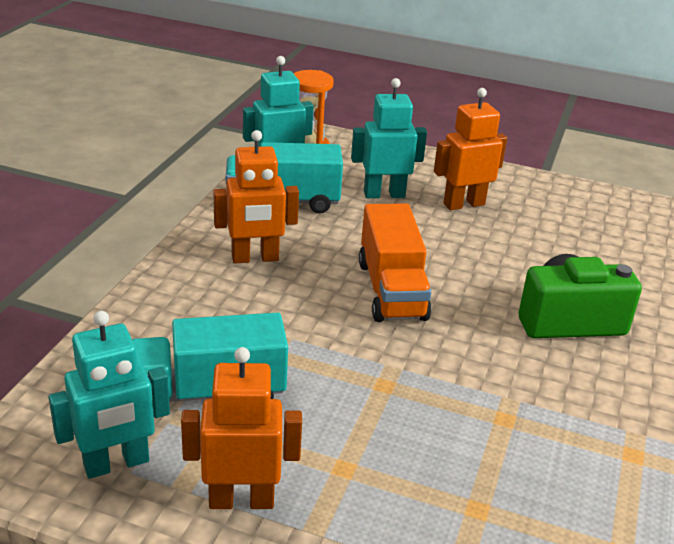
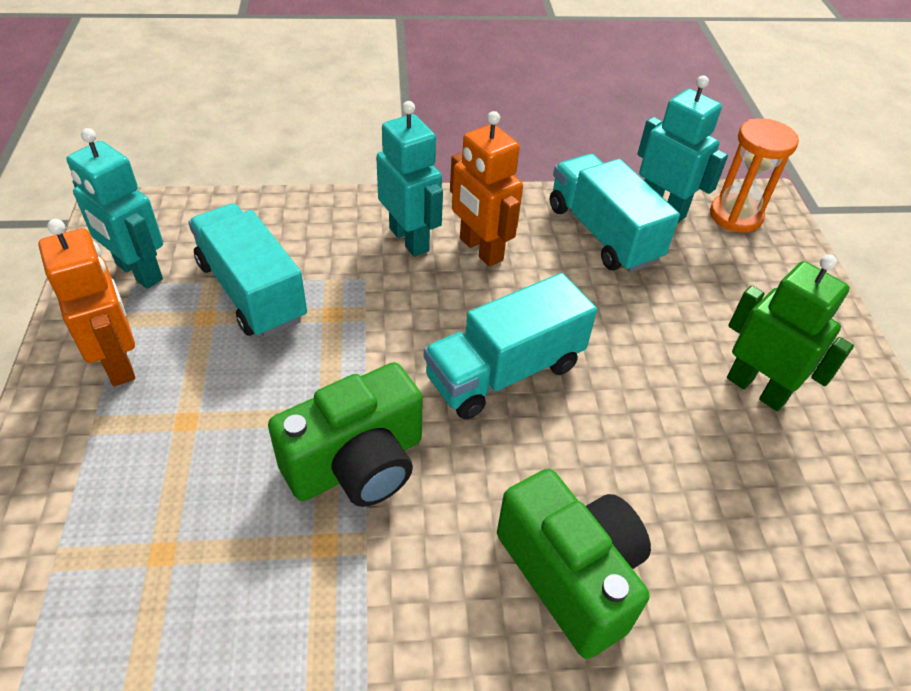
camera: 65 degrees right, 15 degrees up
(384, 194) = (701, 307): turquoise robot -> turquoise robot (409, 239)
(391, 290) = (504, 372): orange truck -> turquoise truck
(440, 383) = (357, 464): none -> green camera
(463, 204) = (756, 388): orange robot -> green robot

